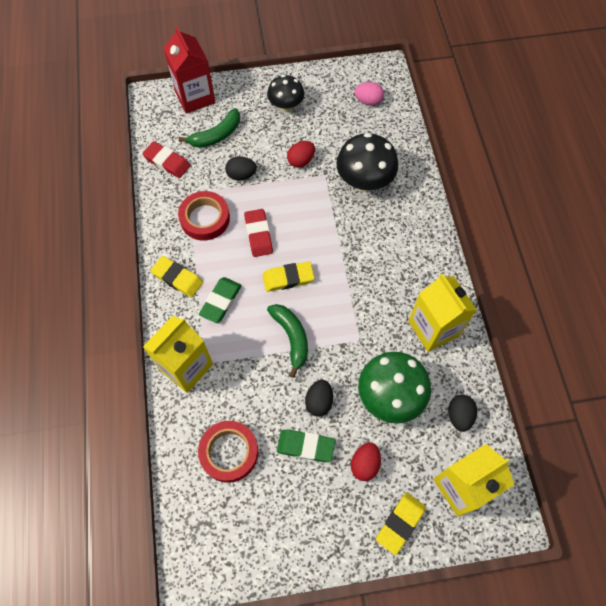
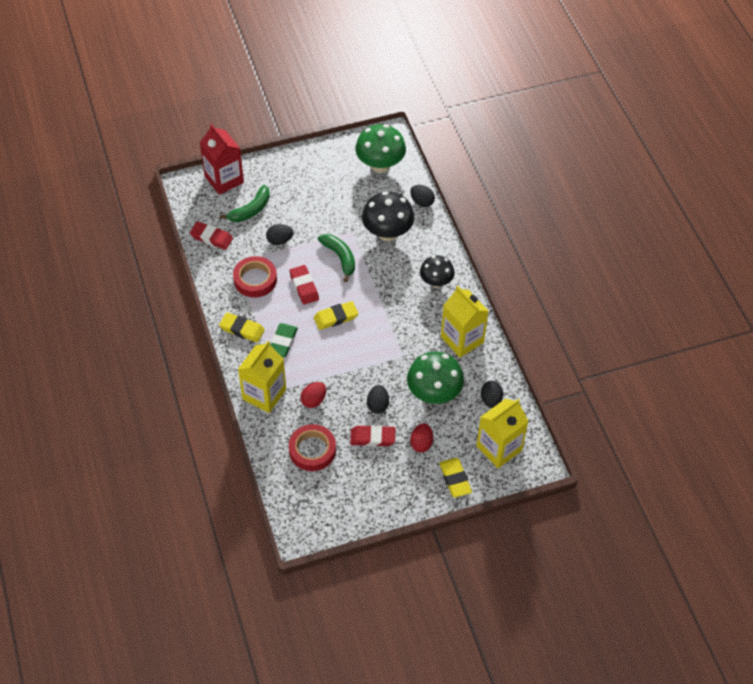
camera: 10 degrees left, 10 degrees down
(286, 106) = (307, 178): black mushroom -> black mushroom (436, 282)
(291, 338) = (347, 362): green banana -> green banana (340, 258)
(301, 161) = (329, 222): red egg -> red egg (313, 400)
(305, 446) = (372, 438): green eraser -> red eraser
(368, 101) = (380, 165): pink egg -> green mushroom
(400, 523) = (455, 479): yellow eraser -> yellow eraser turned 45 degrees counterclockwise
(409, 149) = (422, 202): none -> black egg

